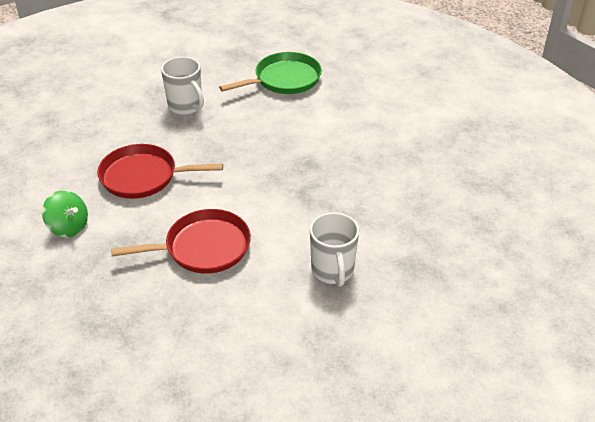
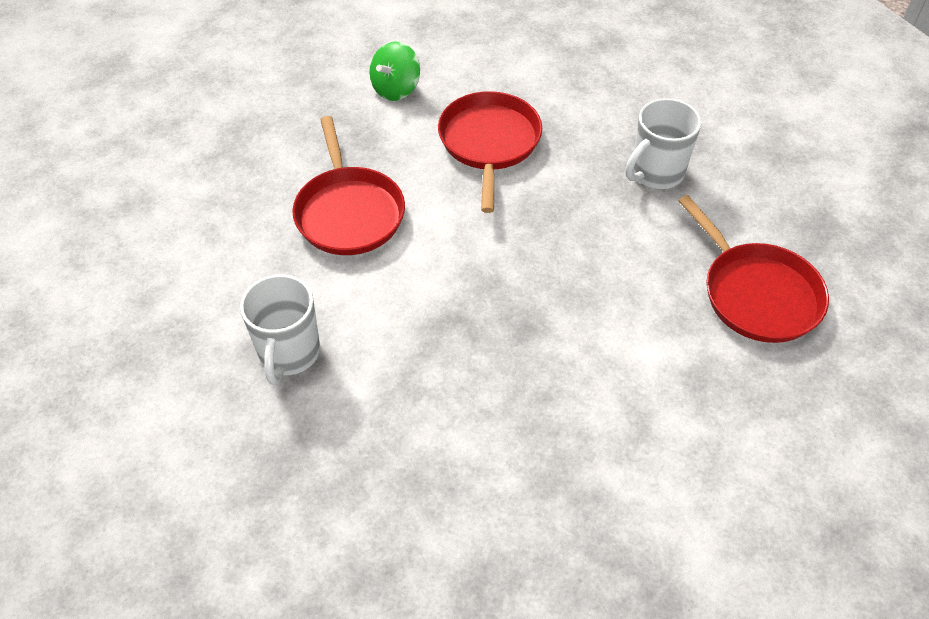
camera: 90 degrees right, 10 degrees up
(284, 79) = (757, 294): green pan -> red pan
(333, 271) = (289, 354): white mug -> white mug turned 75 degrees counterclockwise

